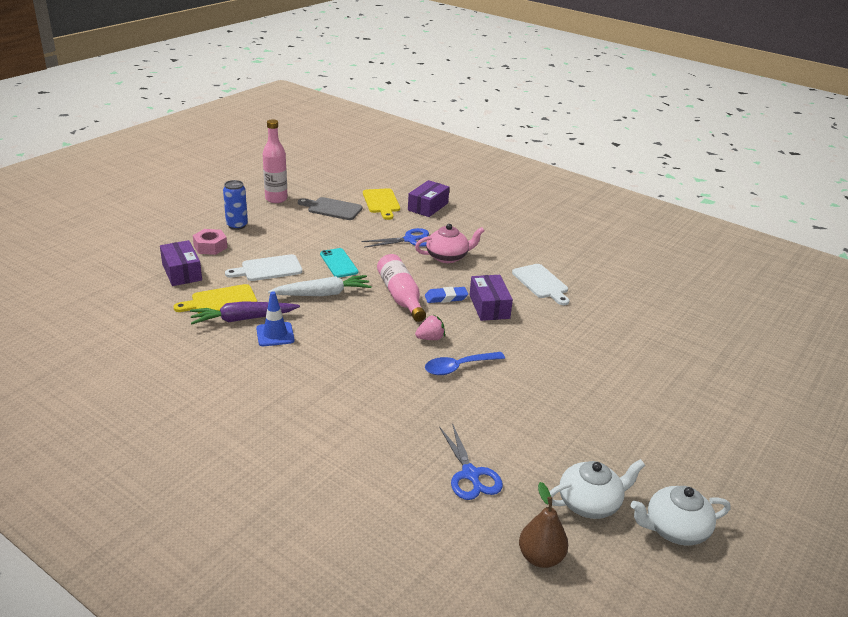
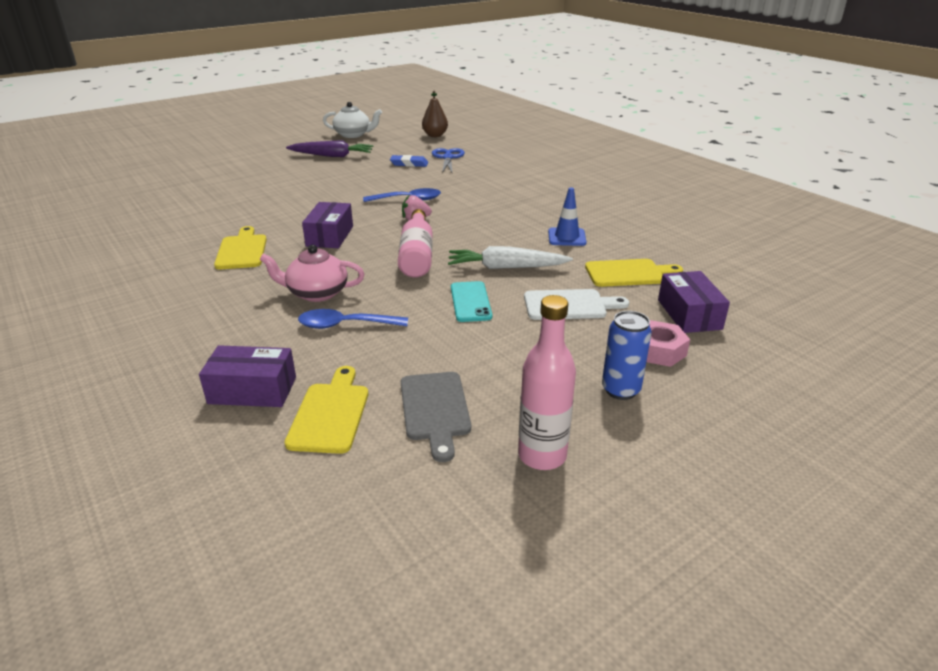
camera: 160 degrees left, 0 degrees up
(243, 319) = (600, 253): purple carrot -> purple carrot (332, 156)
(332, 209) = (435, 409): grey cutting board -> grey cutting board turned 45 degrees clockwise
(410, 240) = (345, 325): blue scissors -> blue spoon
(428, 206) = (252, 390): purple box -> purple box turned 45 degrees clockwise
(446, 298) = (367, 248): blue eraser -> blue eraser (409, 164)
(541, 283) = (242, 250): white cutting board -> yellow cutting board
(590, 503) = (387, 144): white teapot -> none

